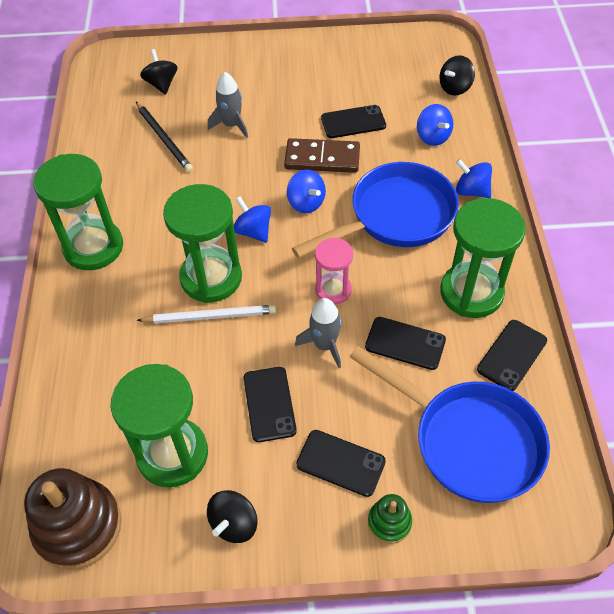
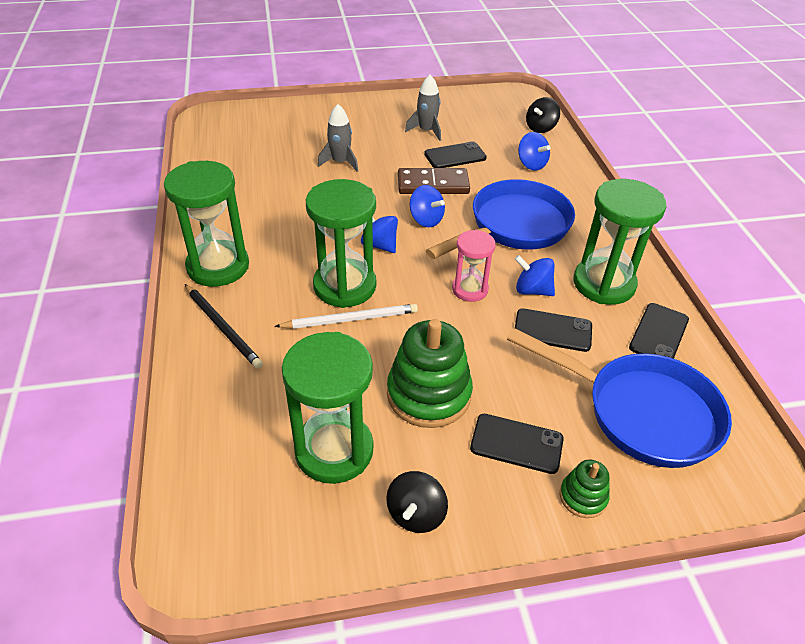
camera: 10 degrees left, 10 degrees down
(78, 526) = (238, 534): brown stacking toy -> none
(161, 84) = (266, 134): black spinning top -> none
(164, 138) = (276, 175): black pencil -> black pencil (223, 327)
(269, 404) = (428, 394): black phone -> green stacking toy
(324, 345) = (473, 337): grey rocket -> grey rocket (426, 131)
(471, 191) = (579, 203): blue spinning top -> blue spinning top (532, 290)

